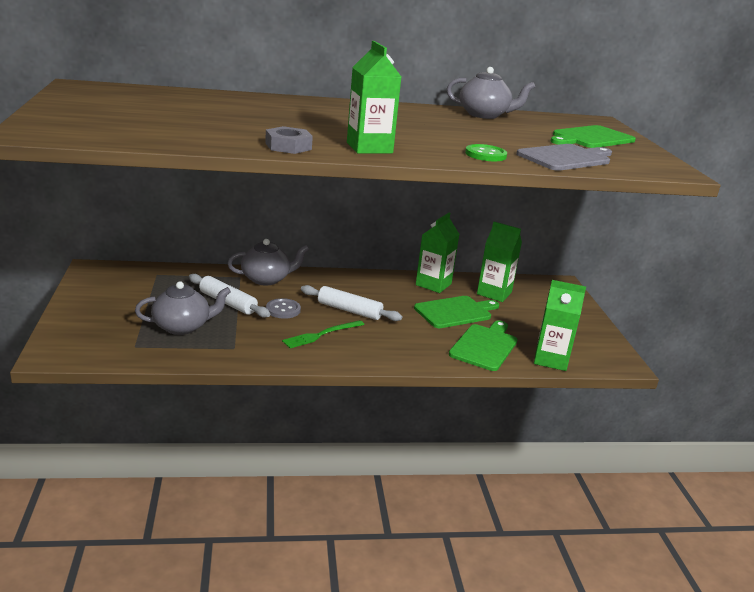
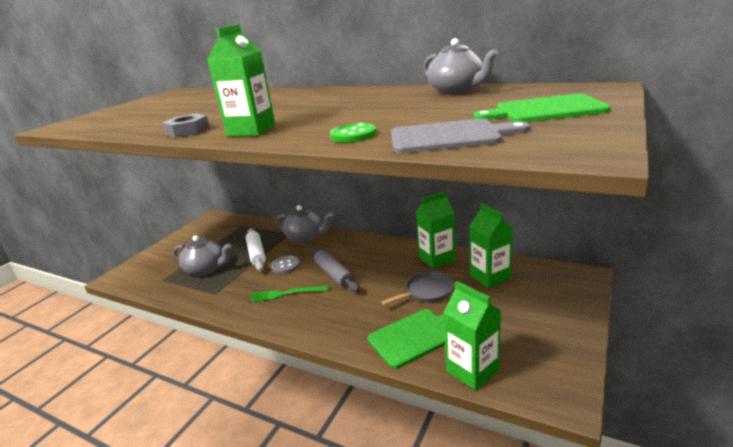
camera: 40 degrees right, 0 degrees up
(349, 310) = (334, 274): white rolling pin -> grey rolling pin
(455, 312) = (426, 291): green cutting board -> grey pan

